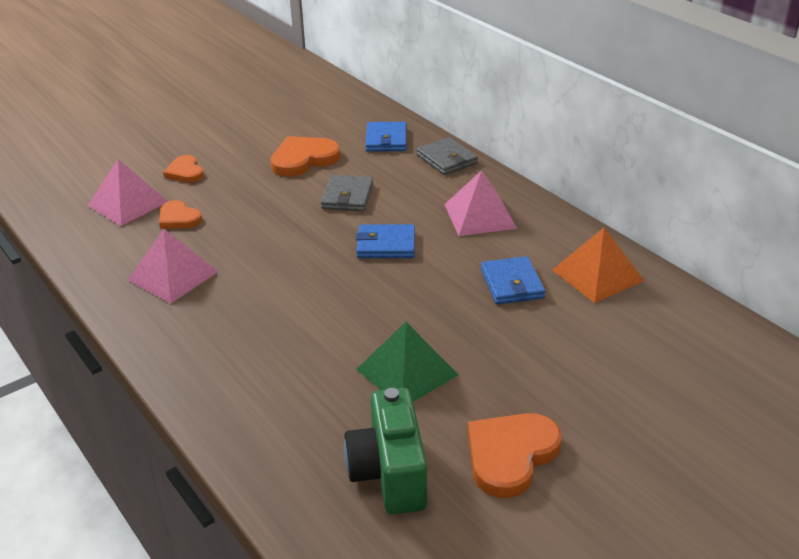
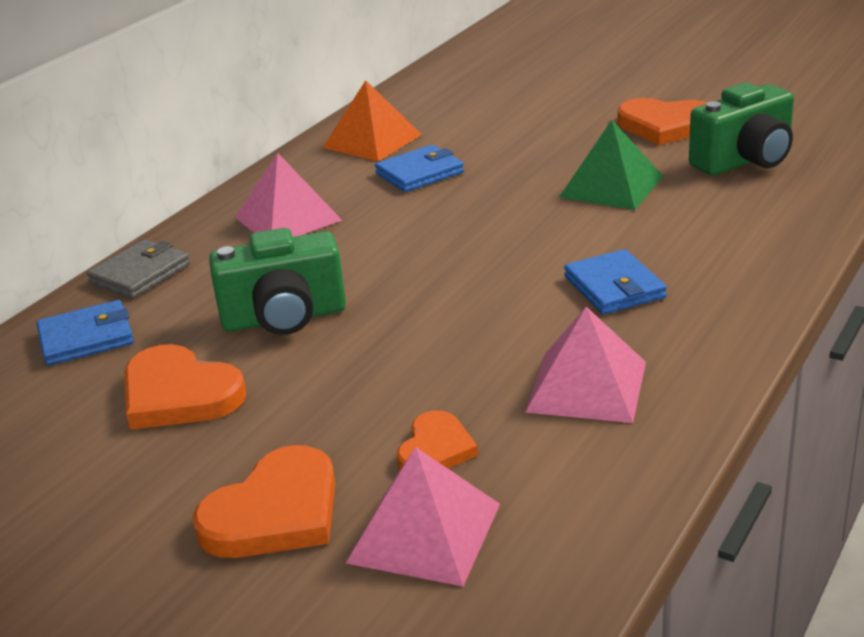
camera: 110 degrees left, 5 degrees down
(185, 172) = (275, 512): orange heart -> orange heart, size x1.64
(347, 196) = (284, 318): grey wallet -> green camera
(386, 245) = (392, 256): blue wallet -> blue wallet (614, 287)

